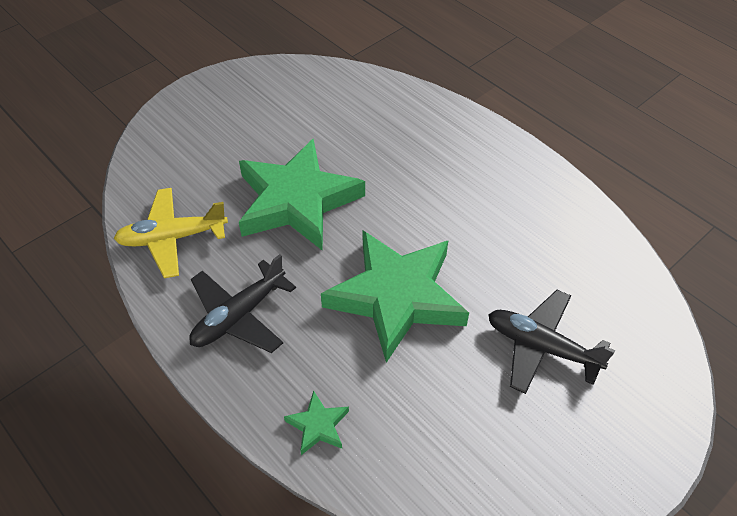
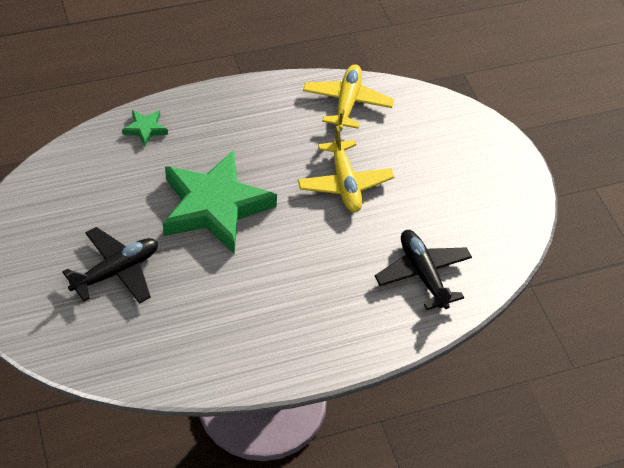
camera: 110 degrees right, 0 degrees up
(239, 315) = (254, 118): black plane -> black plane (423, 274)
(297, 201) = (344, 183): green star -> yellow plane

